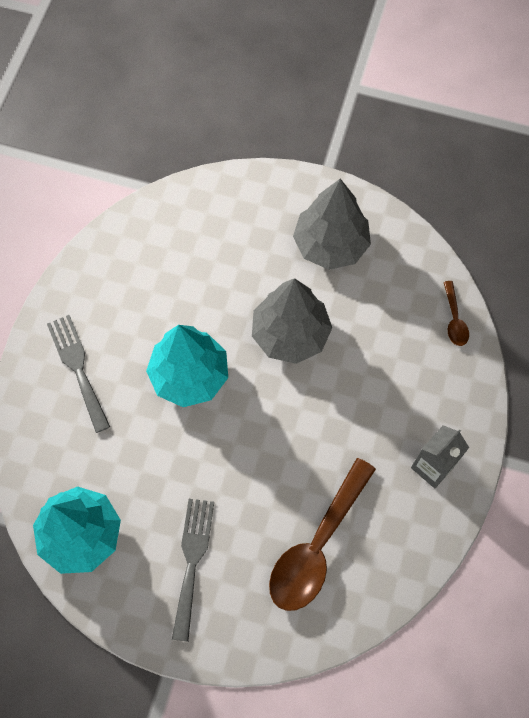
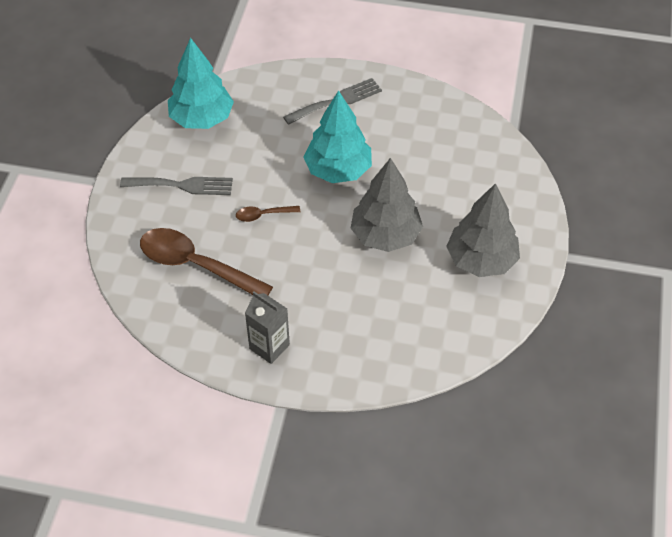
camera: 85 degrees right, 15 degrees down
(454, 319) = (419, 362): brown spoon -> brown spoon (263, 215)

